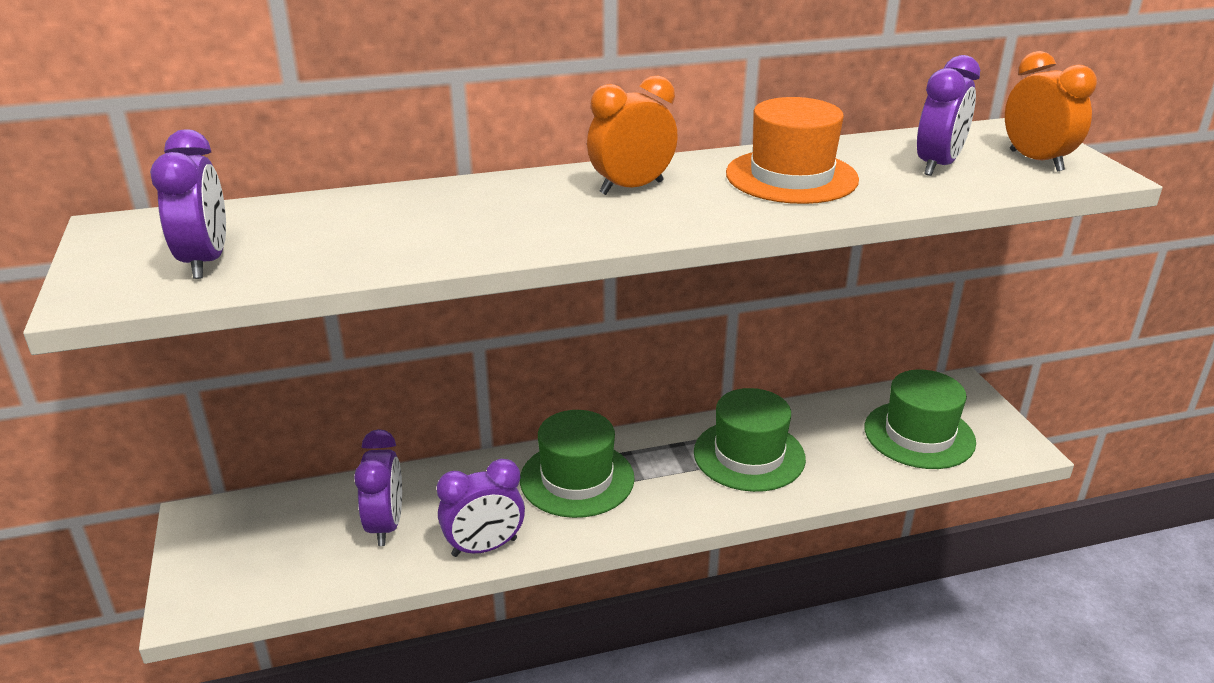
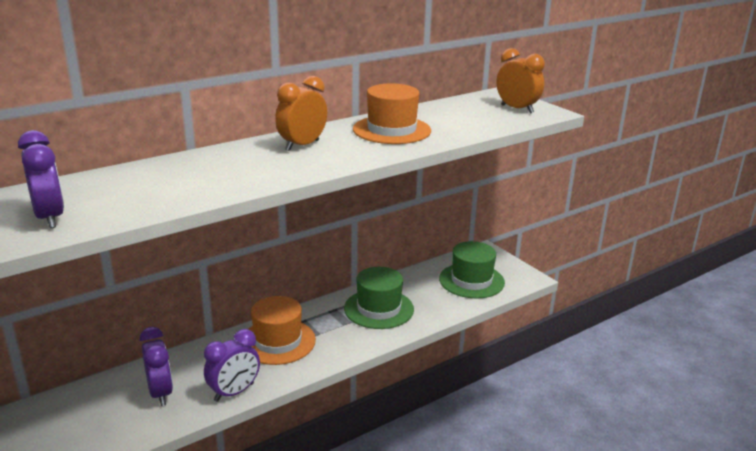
camera: 20 degrees left, 5 degrees down
(577, 479) = (277, 341): green hat -> orange hat
(938, 165) = (468, 116): purple clock -> none

